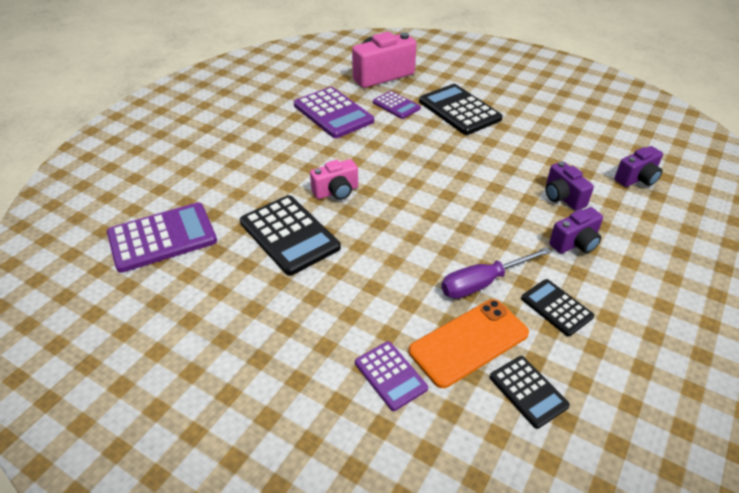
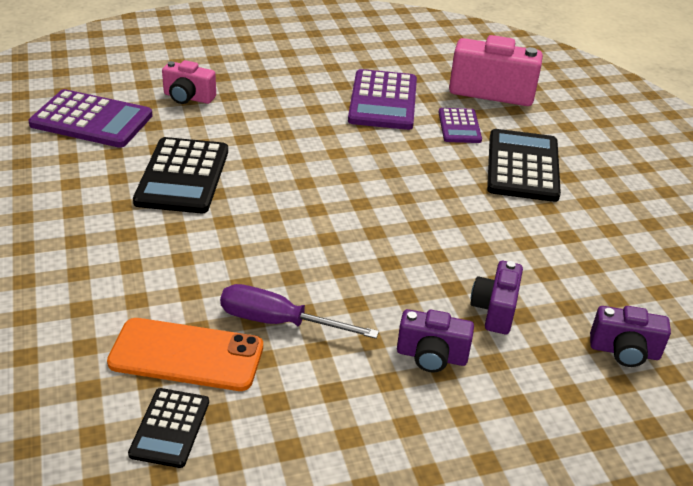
camera: 40 degrees right, 5 degrees down
(336, 192) = (275, 167): pink camera -> pink camera (188, 97)
(390, 375) = (88, 329): purple calculator -> none
(556, 307) = (312, 391): black calculator -> none

